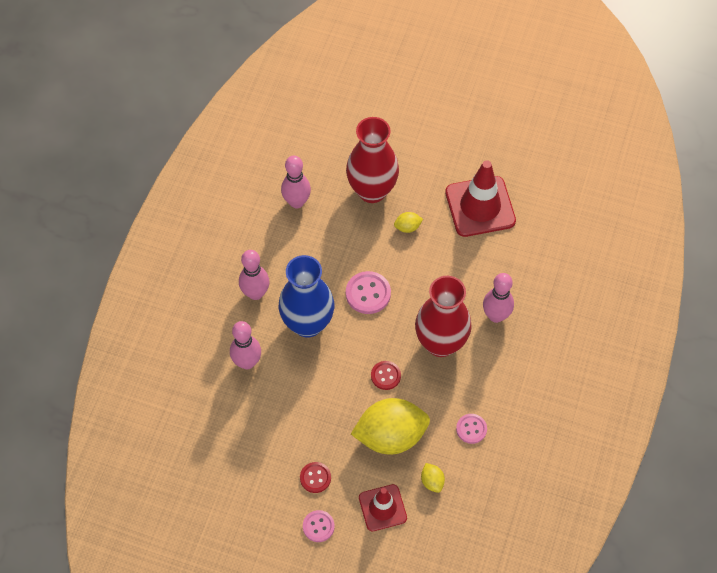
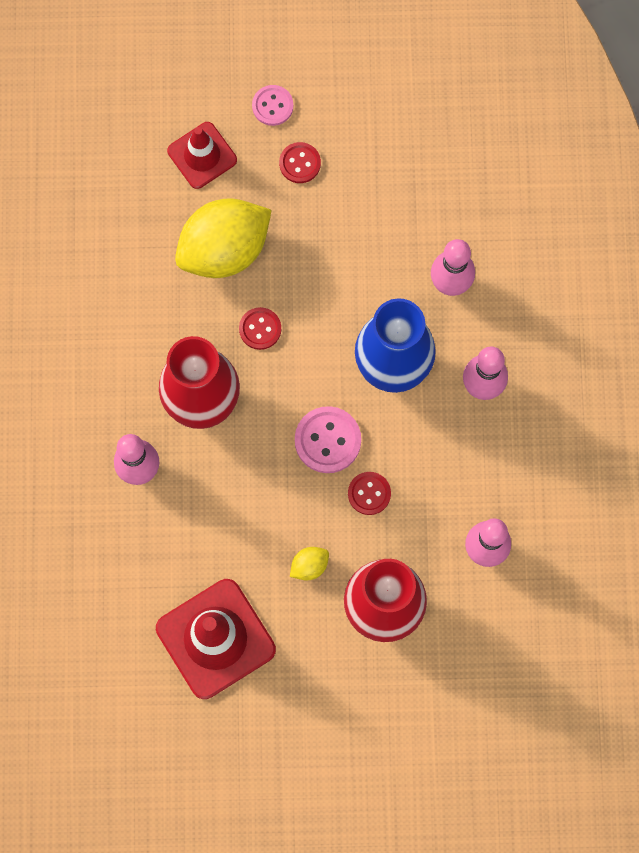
camera: 160 degrees right, 15 degrees up
(354, 255) = (369, 493): none -> red button
(432, 481) = (151, 209): yellow lemon -> none
(471, 429) = (123, 295): pink button -> none

